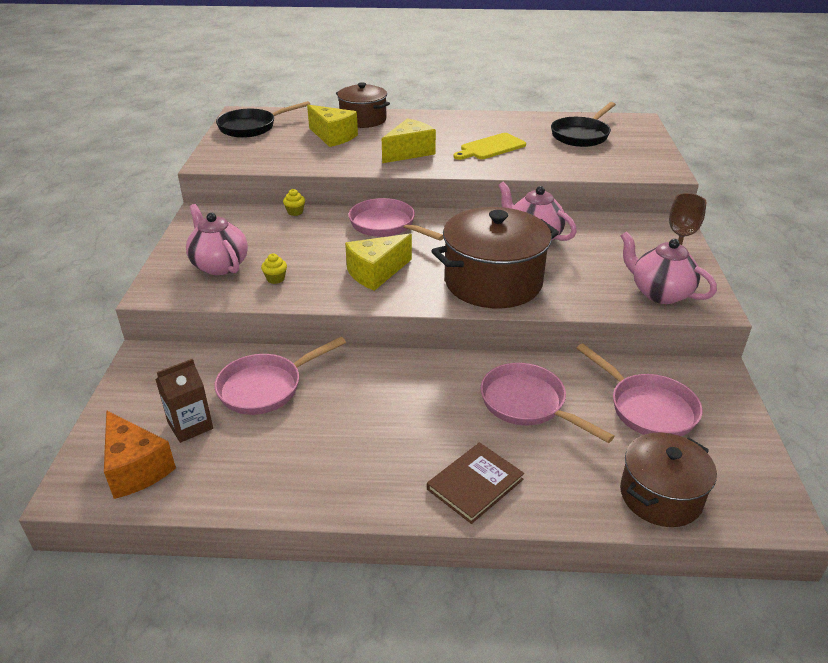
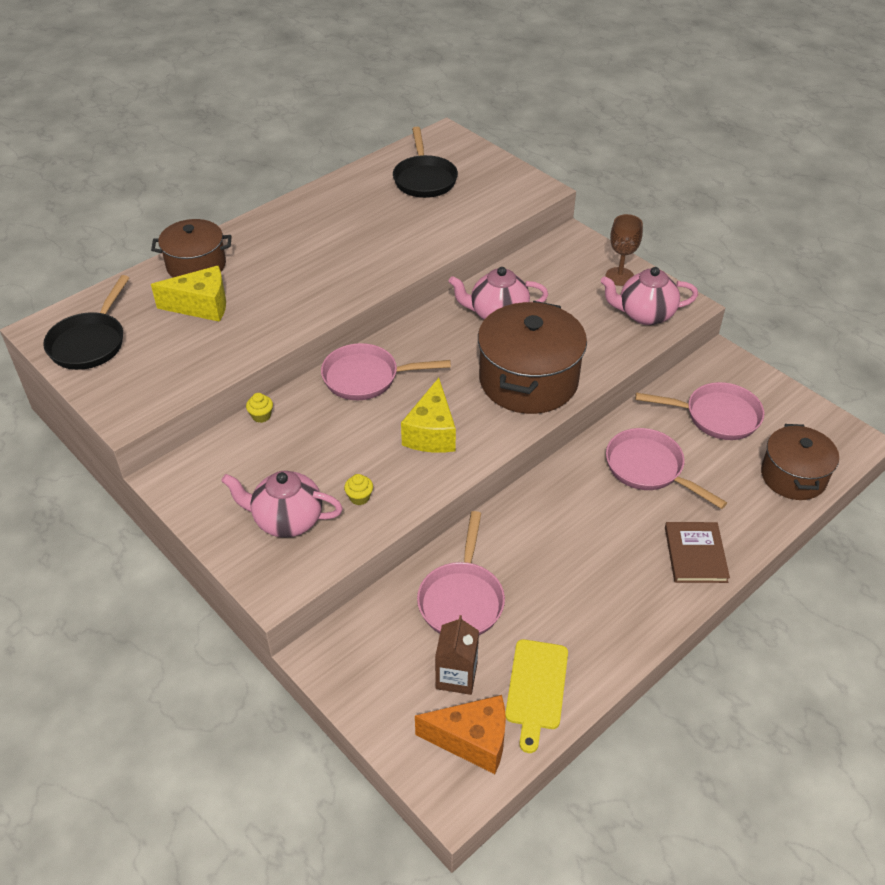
camera: 45 degrees left, 10 degrees up
(409, 152) = (307, 284): yellow cheese -> none
(490, 147) = (370, 237): yellow cutting board -> yellow cutting board (536, 688)
(527, 404) = (648, 468): pink pan -> pink pan turned 45 degrees clockwise

